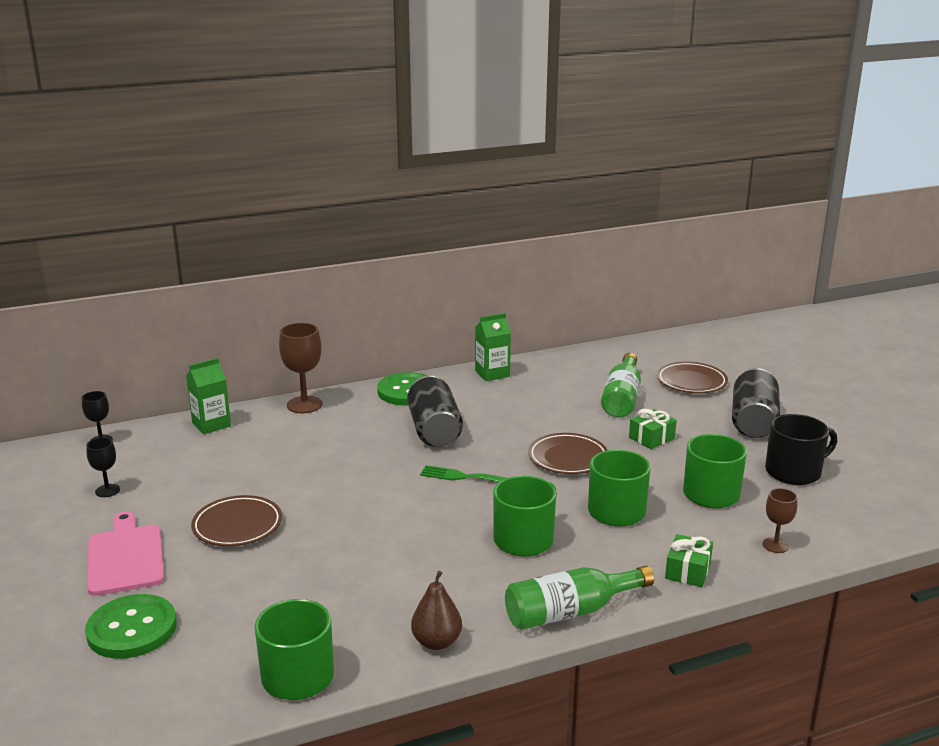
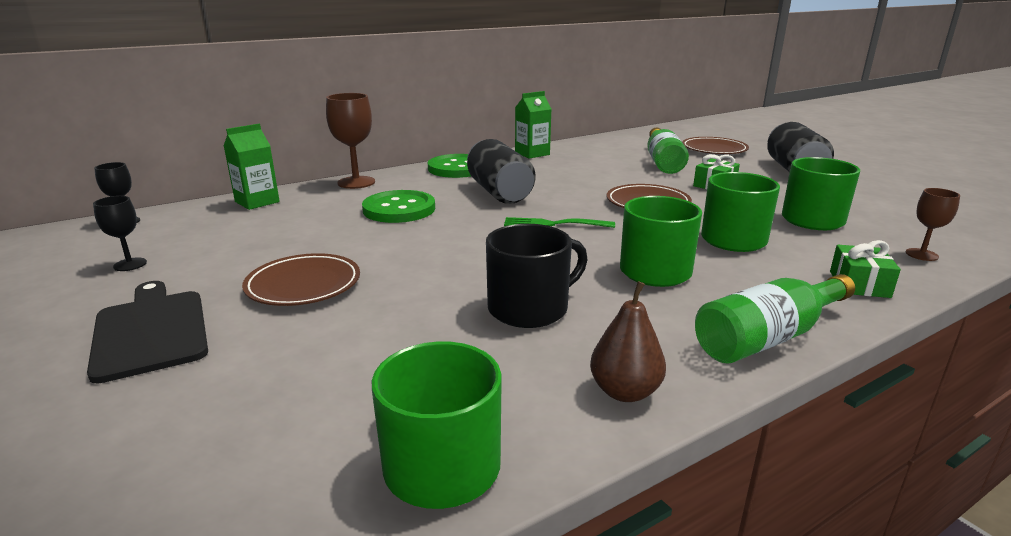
camera: 10 degrees left, 0 degrees up
(125, 557) = (151, 331): pink cutting board -> black cutting board
(132, 629) = (157, 424): green button -> green button (399, 209)
(794, 472) = (870, 199): black mug -> black mug (530, 308)

